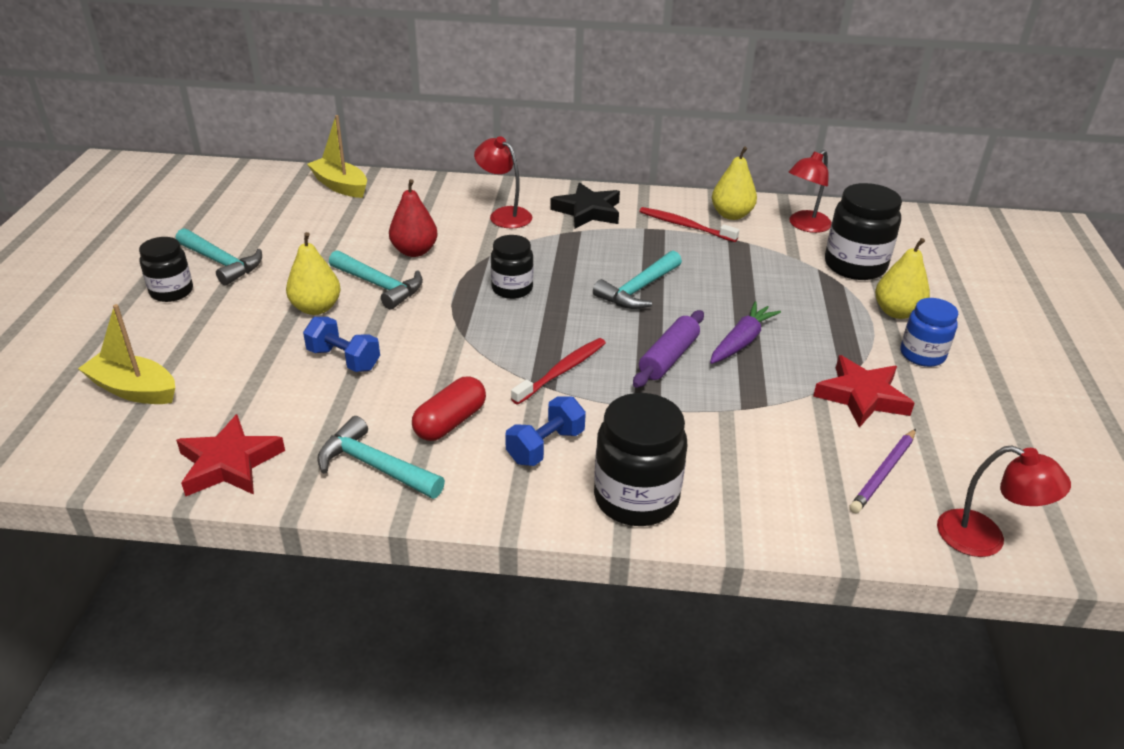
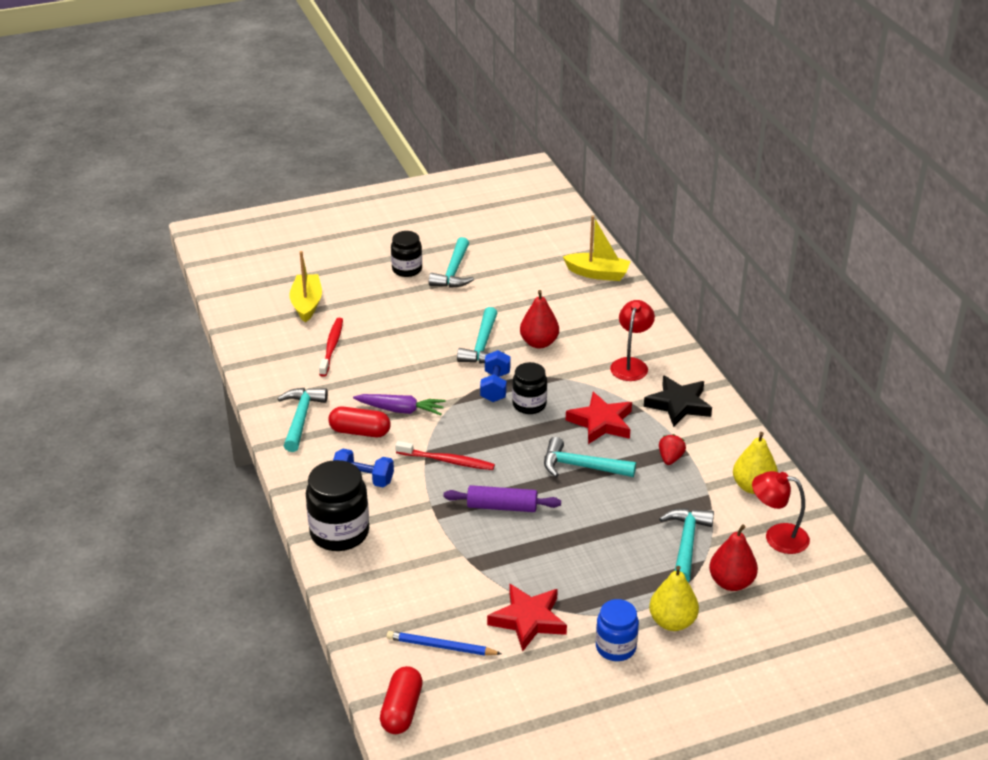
camera: 65 degrees right, 0 degrees up
(229, 463) = (269, 366): red star -> red star (601, 422)
(316, 308) = (435, 331): yellow pear -> none
(340, 186) = (597, 274): yellow boat -> yellow boat turned 90 degrees clockwise
(344, 359) = (390, 365): blue dumbbell -> blue dumbbell (495, 387)
(663, 240) = (670, 458): none -> red strawberry
(685, 226) = (706, 464): red toothbrush -> red toothbrush (332, 347)
(741, 341) = (553, 539): purple carrot -> purple carrot (401, 410)
(789, 270) = (686, 543): none -> turquoise hammer
(855, 266) = (731, 582): black jar -> red pear
(883, 473) = (441, 646): purple pencil -> blue pencil
(985, 539) = (402, 710): red lamp -> red capsule

